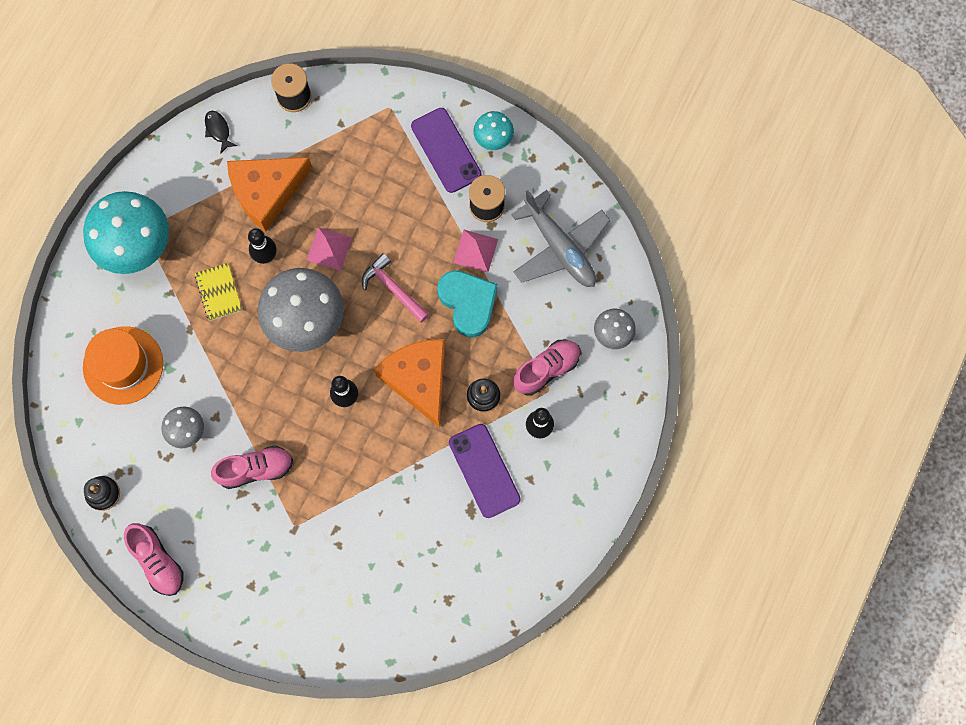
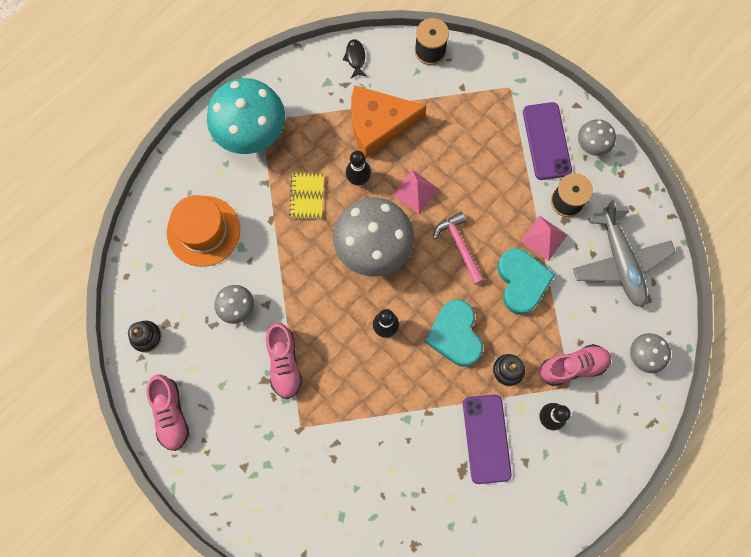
camera: 20 degrees right, 0 degrees up
(255, 469) = (284, 363): pink shoe -> pink shoe turned 75 degrees clockwise
(418, 379) = (455, 335): orange cheese -> turquoise heart
(493, 139) = (591, 145): turquoise mushroom -> grey mushroom

